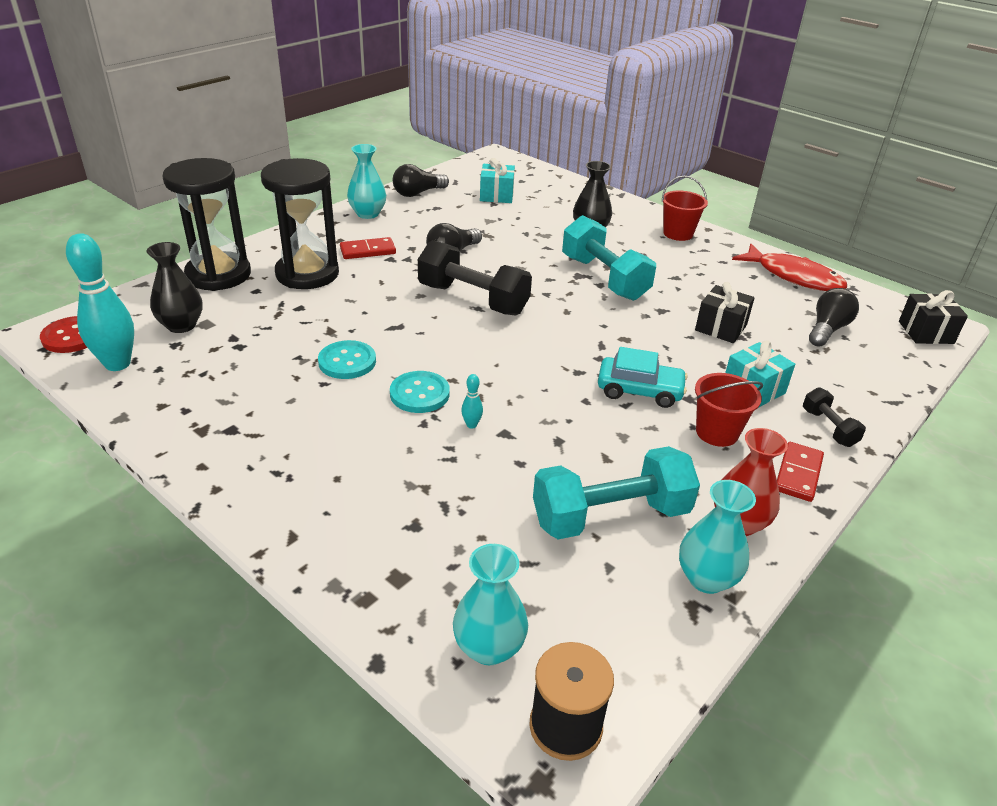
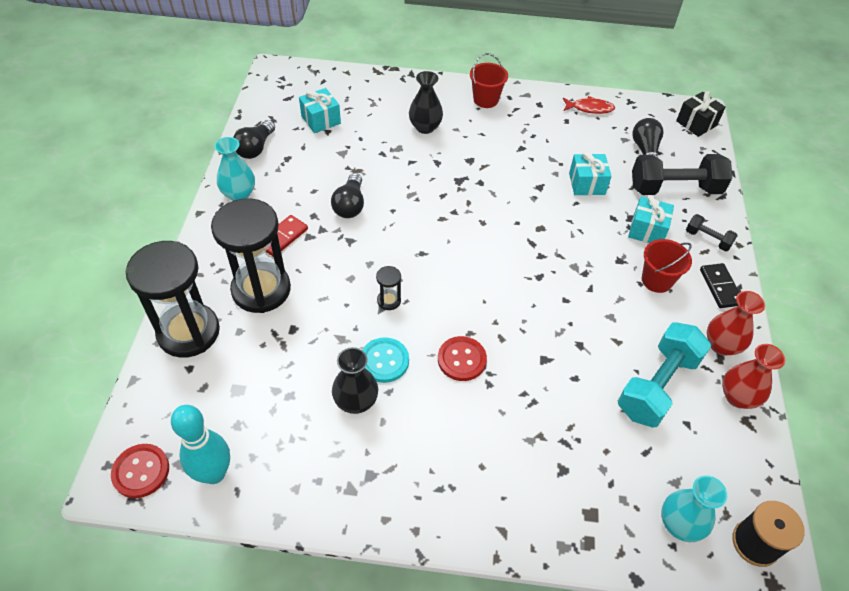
camera: 35 degrees left, 15 degrees up
(181, 325) = (220, 403): black vase -> black vase (356, 401)
(405, 325) = (389, 300): none -> black hourglass
(419, 394) = (461, 359): turquoise button -> red button
(471, 425) = (519, 365): turquoise bowling pin -> none
(473, 299) = (411, 246): black dumbbell -> black dumbbell (674, 189)
(604, 278) = (477, 174): turquoise dumbbell -> none
(639, 390) = (588, 271): turquoise car -> none
(706, 578) = (737, 397): turquoise vase -> red vase
(721, 327) = (587, 184): black gift -> turquoise gift
(793, 276) = (590, 108): red fish -> red fish, size x0.59
(798, 474) = (720, 287): red domino -> black domino

